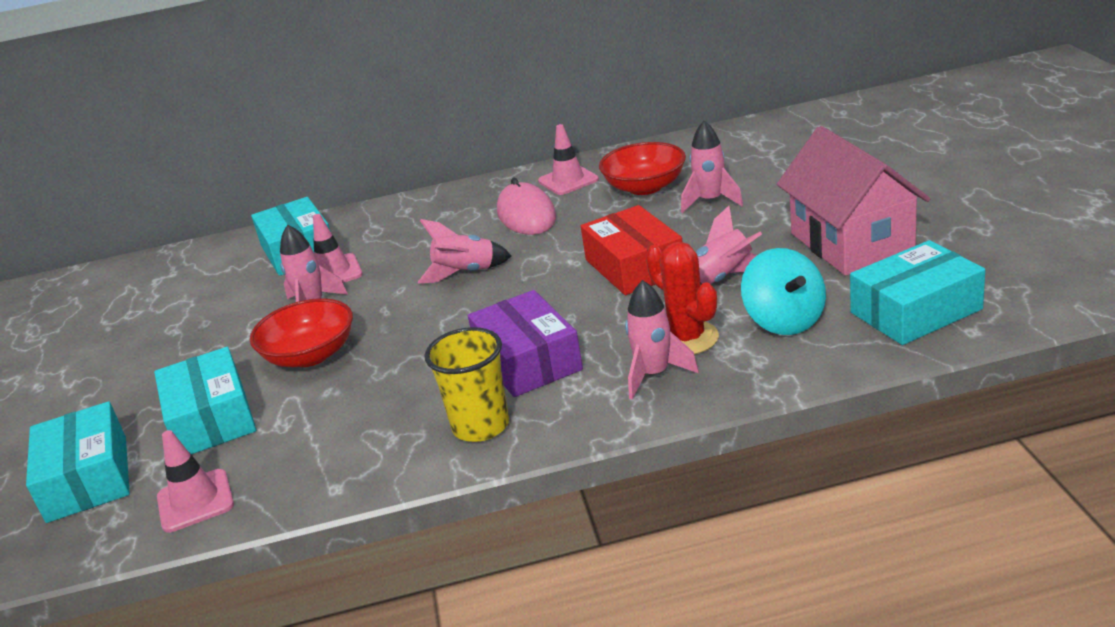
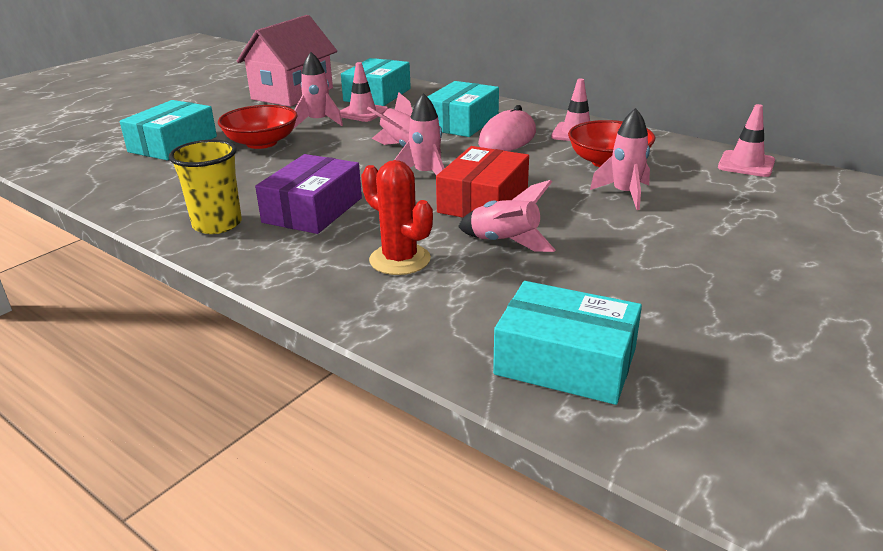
camera: 45 degrees right, 0 degrees up
(88, 478) = (96, 138): turquoise box -> turquoise box (462, 123)
(195, 501) = (86, 172): pink traffic cone -> pink traffic cone (746, 164)
(654, 375) = (334, 265): pink rocket -> pink rocket (426, 174)
(687, 338) = (400, 260): red cactus -> red cactus turned 60 degrees counterclockwise
(784, 321) = (472, 295): turquoise spinning top -> none
(851, 243) = (646, 283): pink house -> pink house (292, 94)

